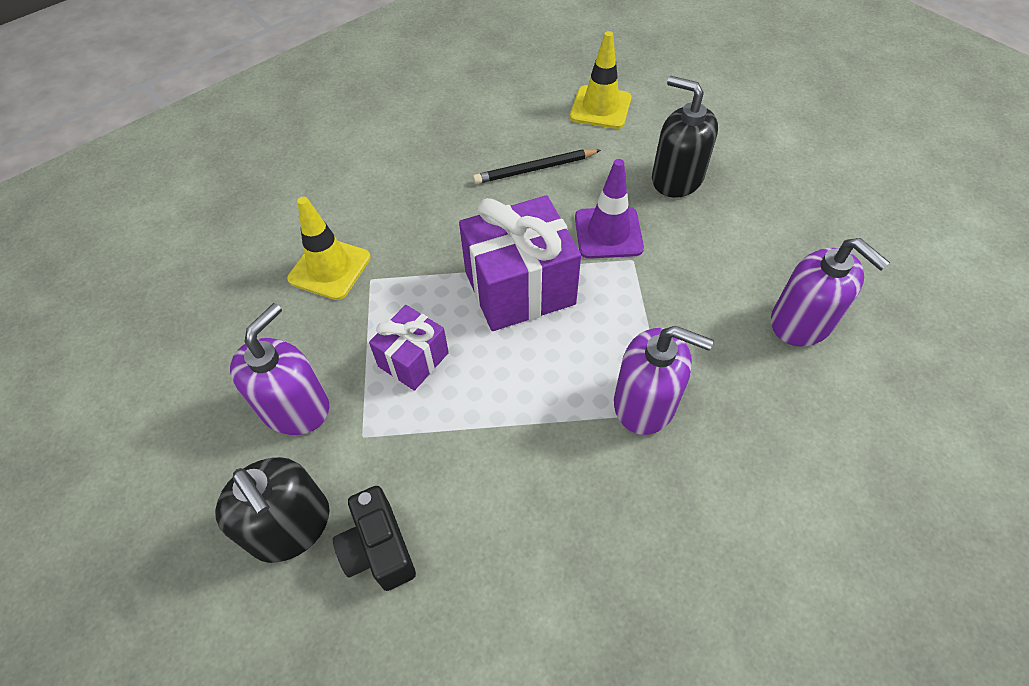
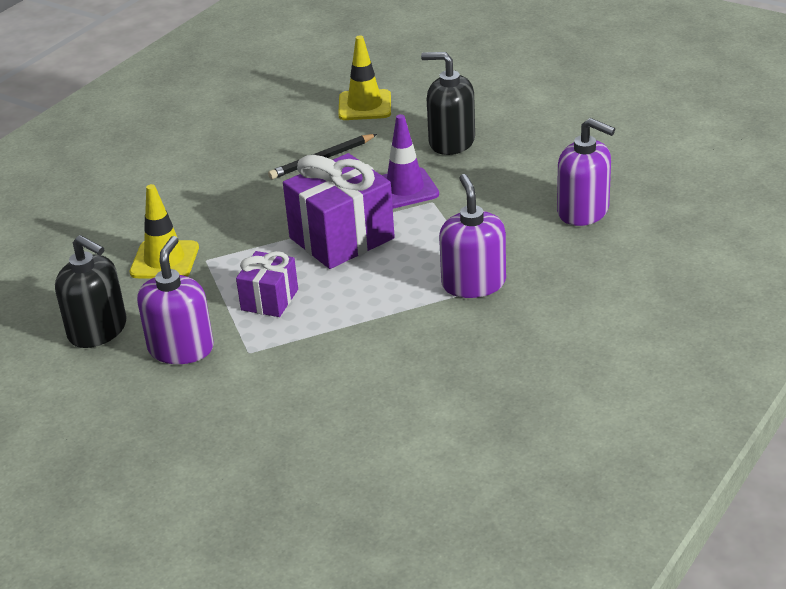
camera: 15 degrees left, 20 degrees down
(291, 526) = (215, 412): black soap dispenser -> black soap dispenser (98, 330)
(379, 549) = (294, 407): black camera -> none
(645, 403) = (473, 283): purple soap dispenser -> purple soap dispenser turned 105 degrees counterclockwise

